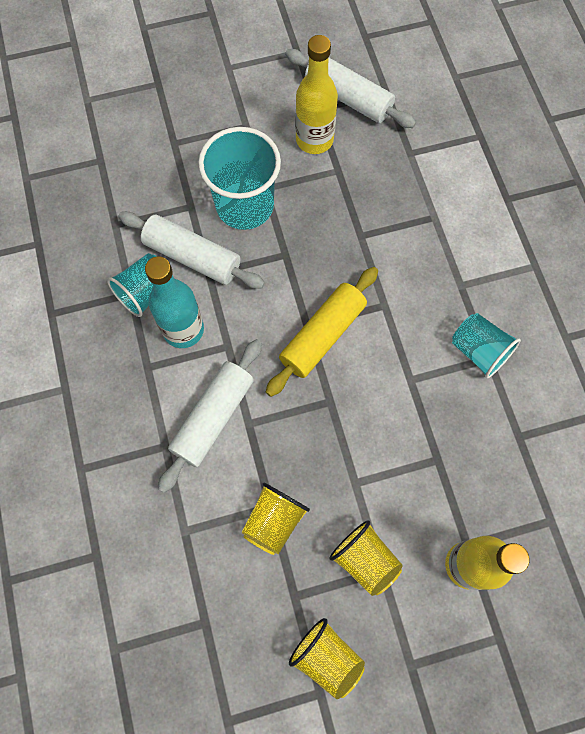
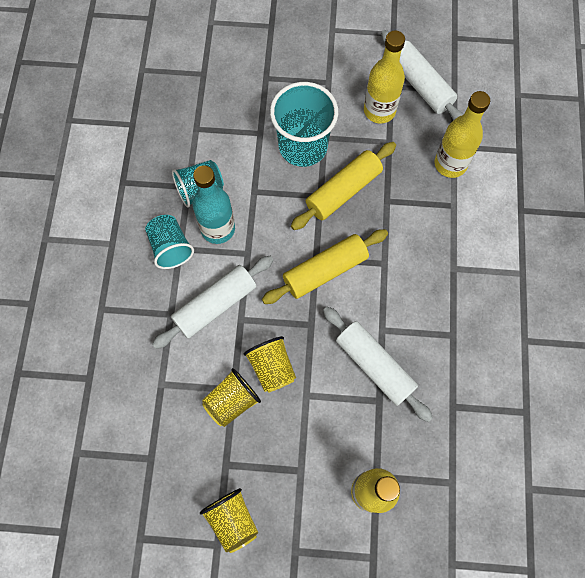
camera: 20 degrees right, 0 degrees up
(192, 256) = (246, 173): white rolling pin -> white rolling pin (374, 365)
(309, 240) = (343, 191): none -> yellow rolling pin
(364, 560) = (290, 457): yellow cup -> yellow cup (272, 368)
(413, 173) = (450, 164): none -> yellow bottle
(479, 351) = (447, 326): turquoise cup -> turquoise cup (170, 247)

